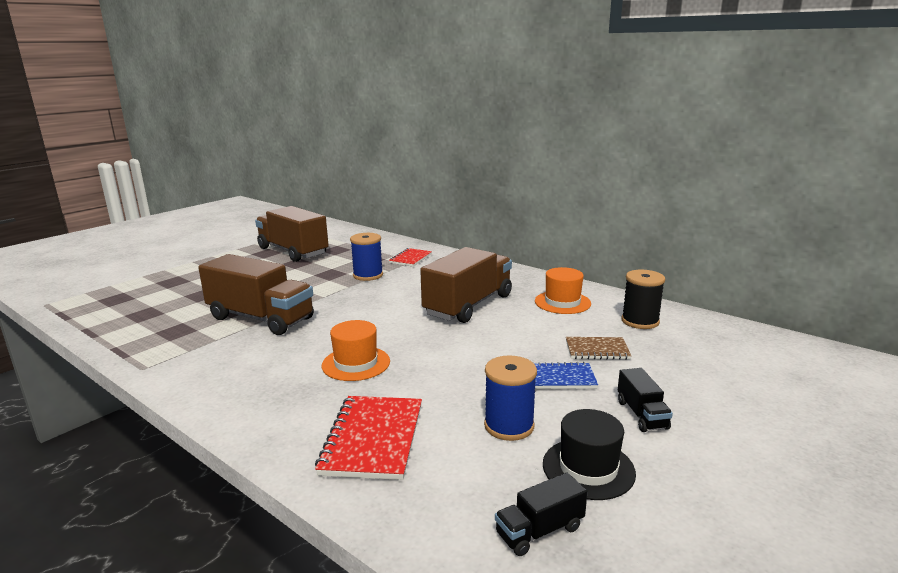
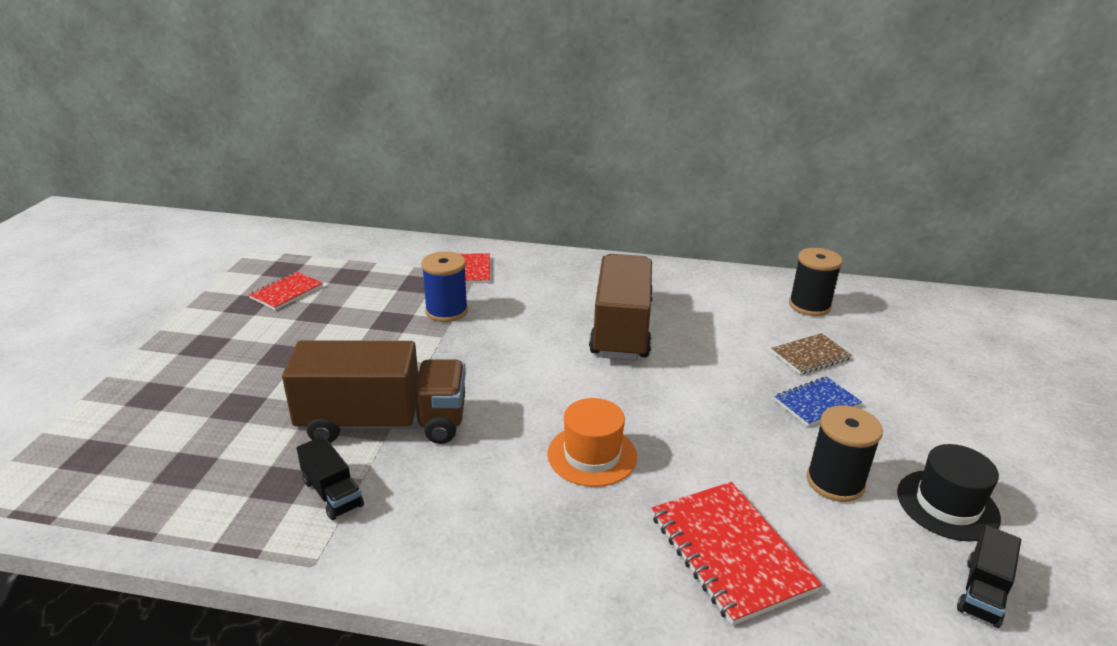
camera: 30 degrees left, 10 degrees up
(293, 251) = (287, 292): brown truck -> red notebook
(509, 426) = (835, 482): blue spool -> black spool
(562, 302) = (713, 298): orange hat -> none
(641, 414) = (924, 424): black truck -> black truck (332, 493)

